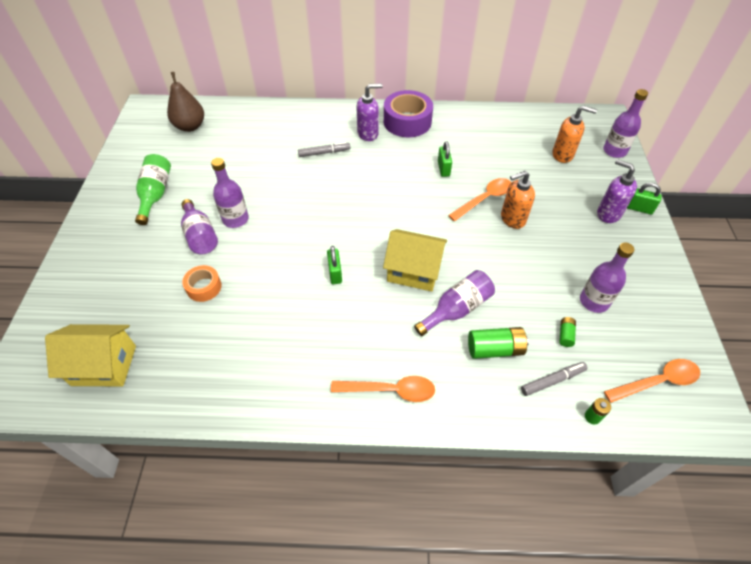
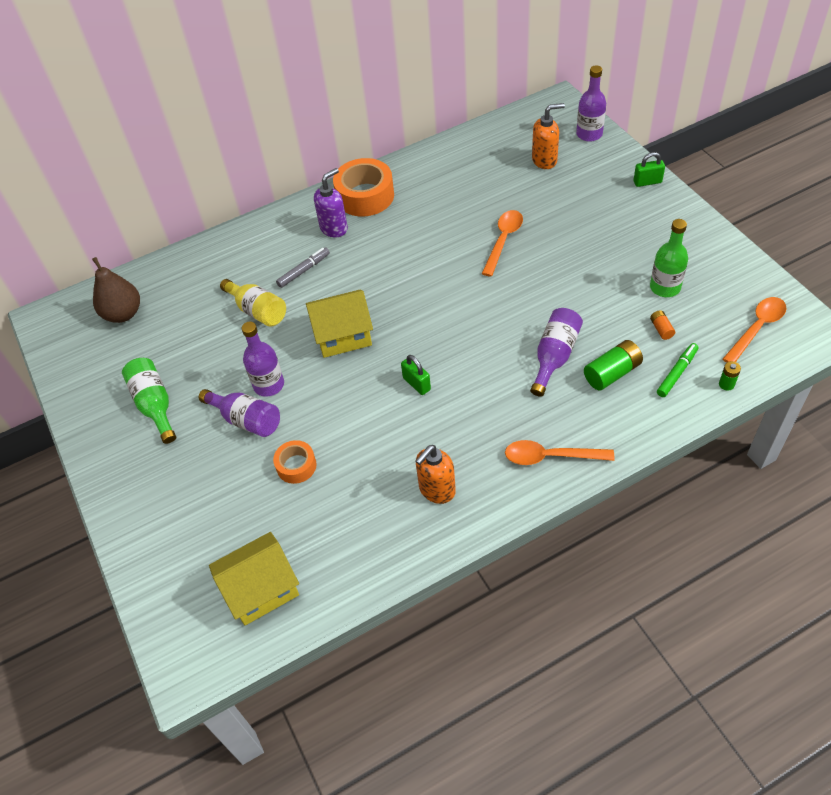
camera: 25 degrees left, 0 degrees up
(271, 165) = (258, 311): none -> yellow bottle
(390, 390) = (550, 456): orange spoon -> orange spoon turned 150 degrees counterclockwise
(407, 121) = (365, 196): purple tape -> orange tape
(414, 271) = (489, 342): yellow house -> yellow house (343, 335)
(443, 169) = (441, 229): green padlock -> none
(512, 219) = (543, 247): orange soap dispenser -> orange soap dispenser (436, 490)
(552, 381) = (677, 373): grey marker -> green marker
(565, 335) = (661, 329): green battery -> orange battery
(594, 301) = (665, 287): purple bottle -> green bottle
(608, 214) = (624, 200): purple soap dispenser -> none

